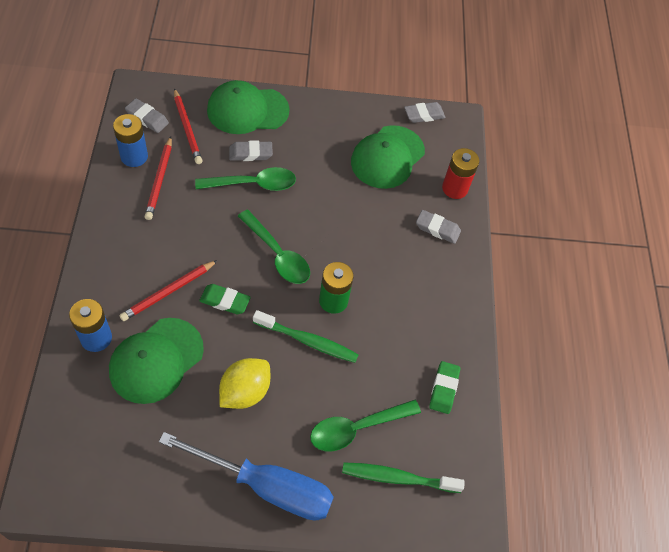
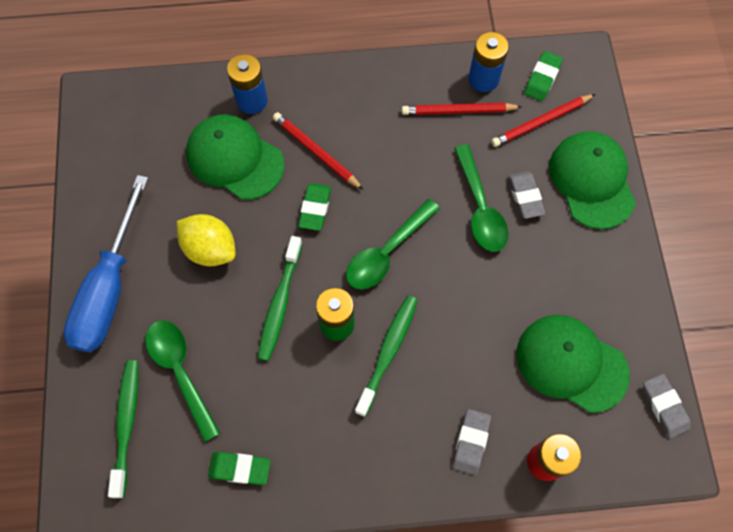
camera: 90 degrees right, 10 degrees up
(147, 118) = (542, 79): grey eraser -> green eraser
(362, 269) = (388, 352): none -> green toothbrush

